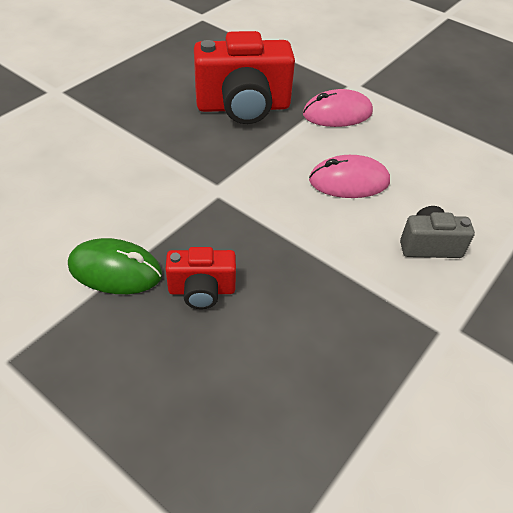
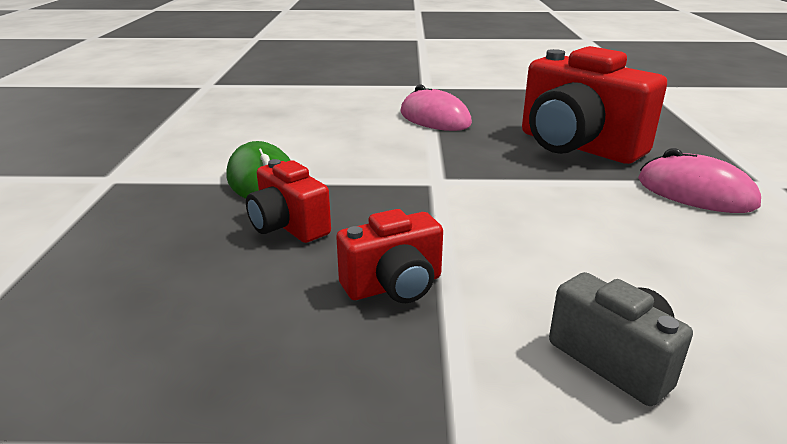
camera: 55 degrees right, 20 degrees down
(313, 281) = (394, 286): none -> red camera
(349, 181) = (602, 244): pink mouse -> pink mouse (434, 118)

